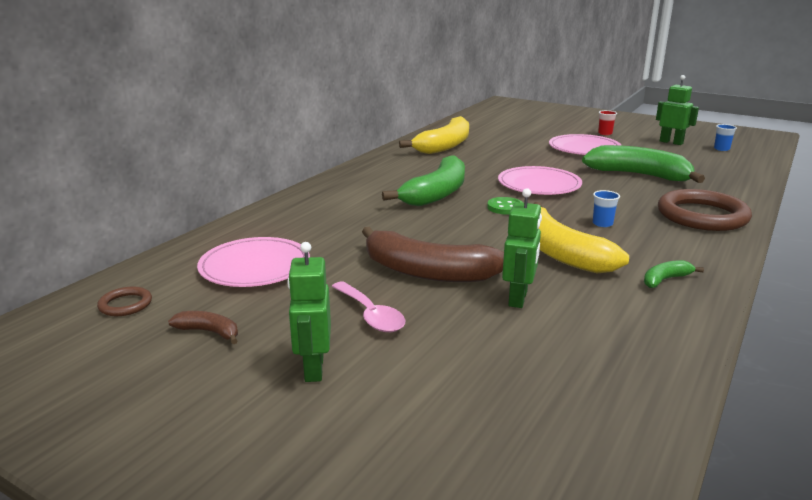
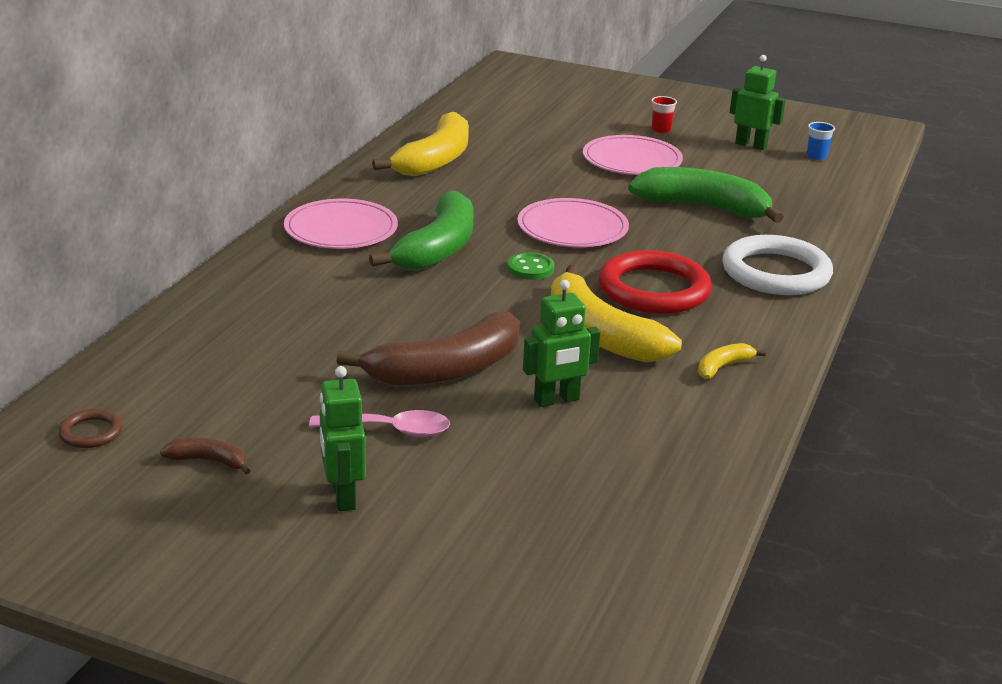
camera: 10 degrees left, 5 degrees up
(255, 266) = (230, 372): pink plate -> pink plate (341, 229)
(370, 315) = (390, 430): pink spoon -> pink spoon turned 45 degrees counterclockwise
(427, 272) = (446, 369): brown banana -> brown banana turned 45 degrees counterclockwise
(518, 298) = (557, 400): green robot -> green robot turned 60 degrees clockwise
(602, 223) = (654, 289): blue cup -> red ring
(665, 280) = (723, 367): green banana -> yellow banana
(702, 216) = (776, 272): brown ring -> white ring

